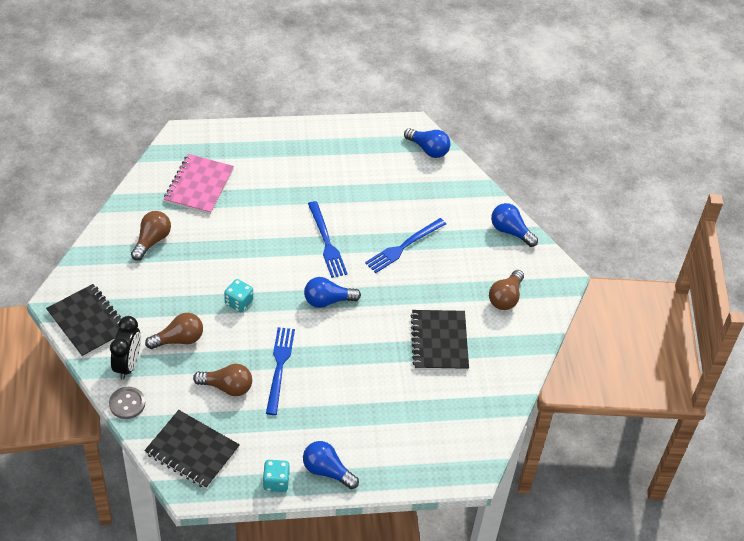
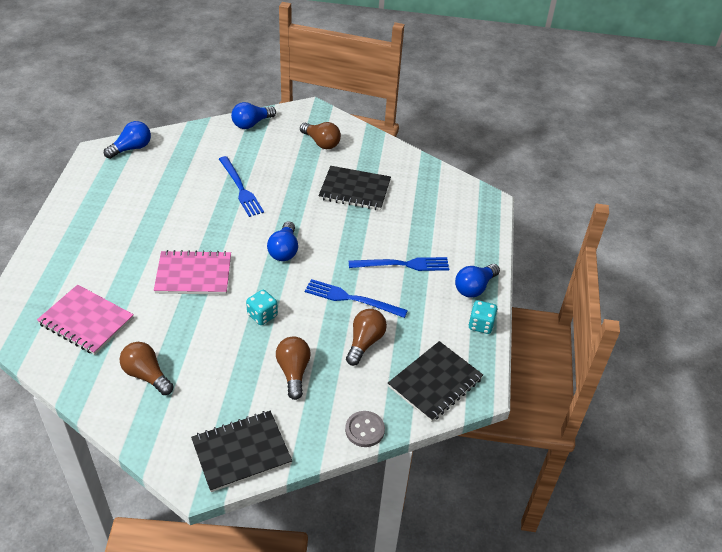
camera: 75 degrees left, 5 degrees down
(128, 364) = (313, 422): black clock -> none
(274, 241) = (193, 274): none -> pink notebook
(326, 242) = (212, 237): blue fork -> blue fork (403, 265)

